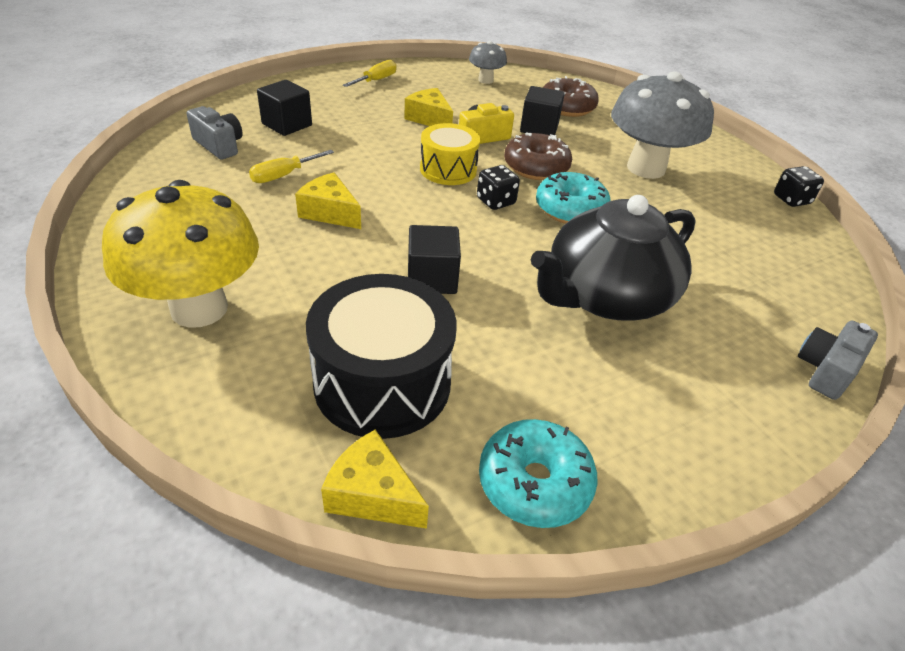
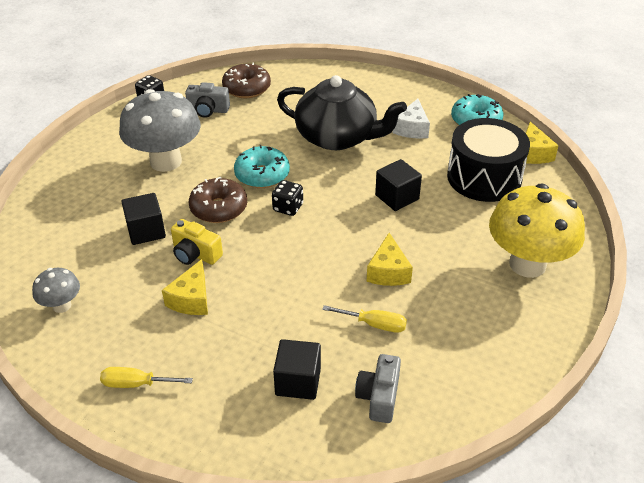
camera: 120 degrees left, 0 degrees up
(448, 170) = (269, 247): yellow drum -> none
(567, 107) = (84, 231): brown donut -> brown donut (246, 88)
(573, 381) = (412, 128): none -> white cheese
(825, 370) = (318, 71): grey camera -> grey camera (208, 110)

